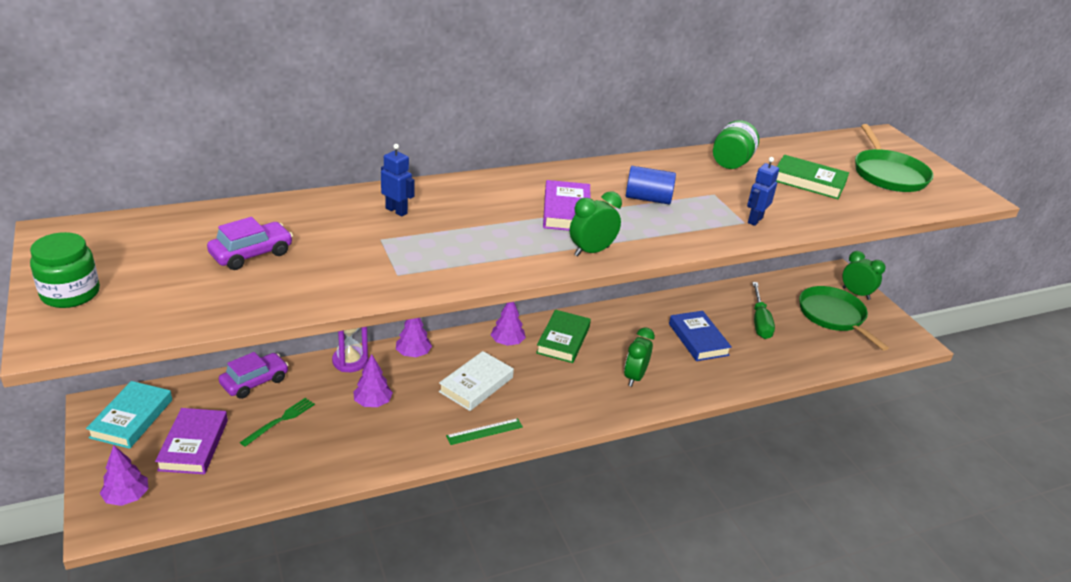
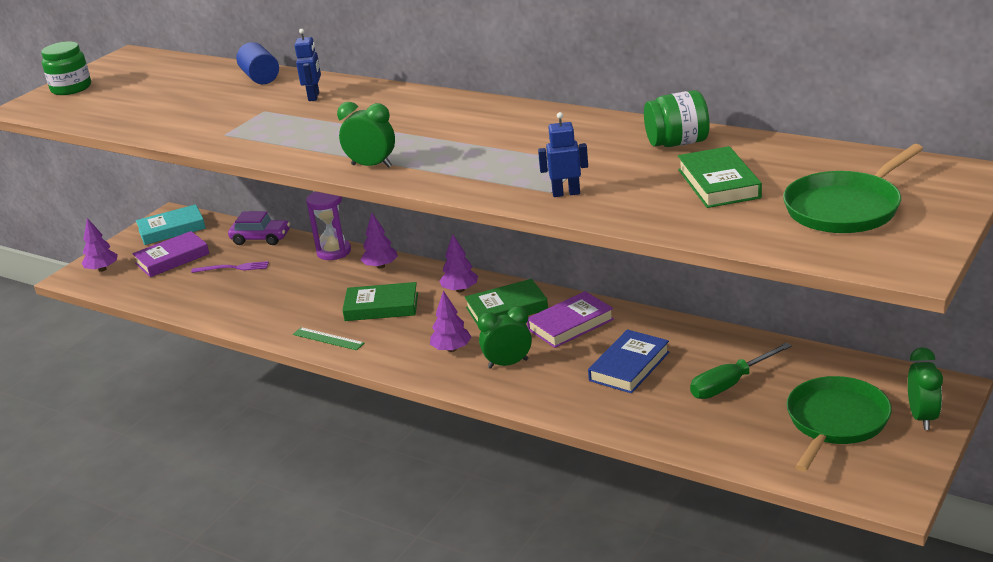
camera: 60 degrees right, 5 degrees down
(251, 254) = (182, 96): purple car -> none
(280, 420) = (233, 268): green fork -> purple fork
(372, 403) = (298, 284): purple tree -> purple tree (451, 349)
(476, 384) = (381, 307): white book -> green book
(566, 211) = (424, 133): purple book -> purple book (570, 324)
(648, 199) = (513, 146): blue cylinder -> blue cylinder (260, 77)

